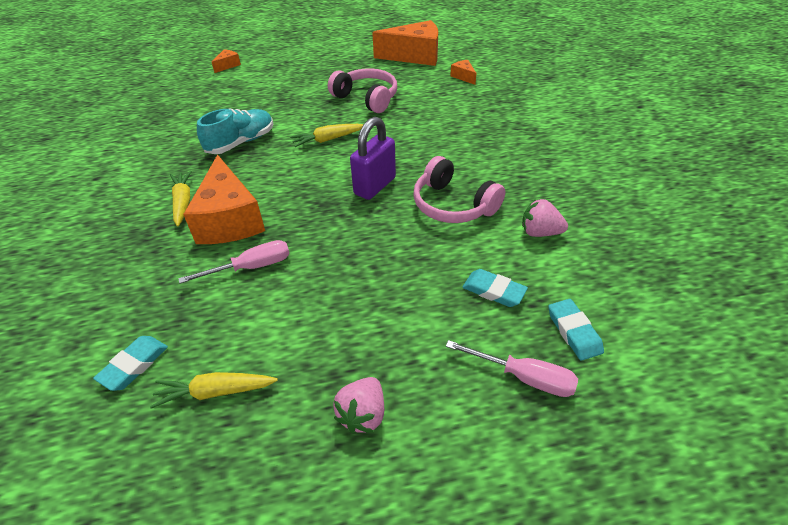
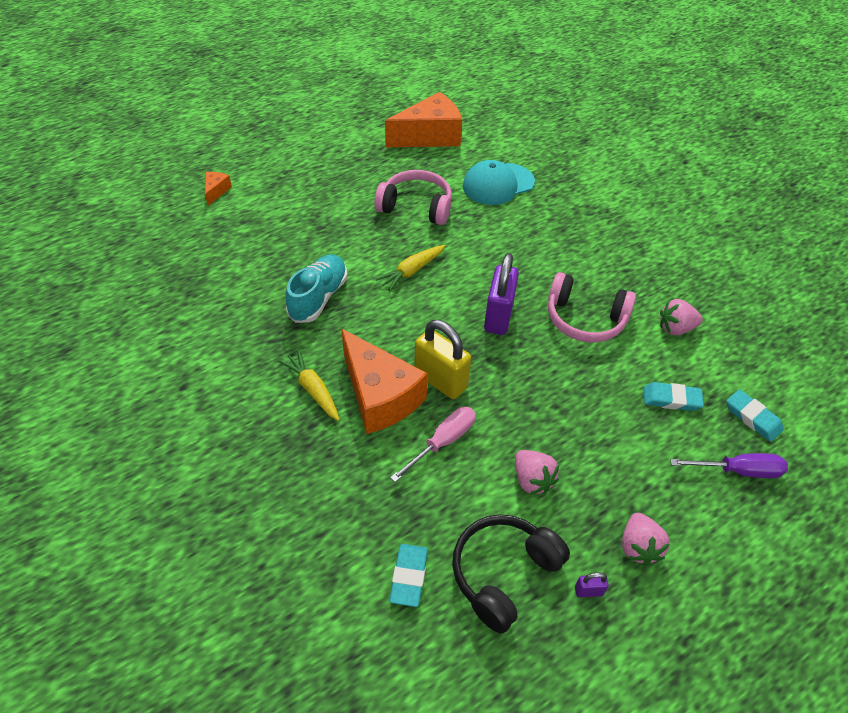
camera: 25 degrees left, 5 degrees up
(215, 392) = (503, 573): yellow carrot -> black headphones
(281, 438) = (588, 591): none -> purple padlock
(287, 221) = (440, 380): none -> yellow padlock
(304, 320) = (532, 480): none -> pink strawberry
(447, 95) = (498, 184): none -> turquoise cap
(463, 77) = (499, 156): orange cheese -> none
(524, 377) = (738, 471): pink screwdriver -> purple screwdriver

